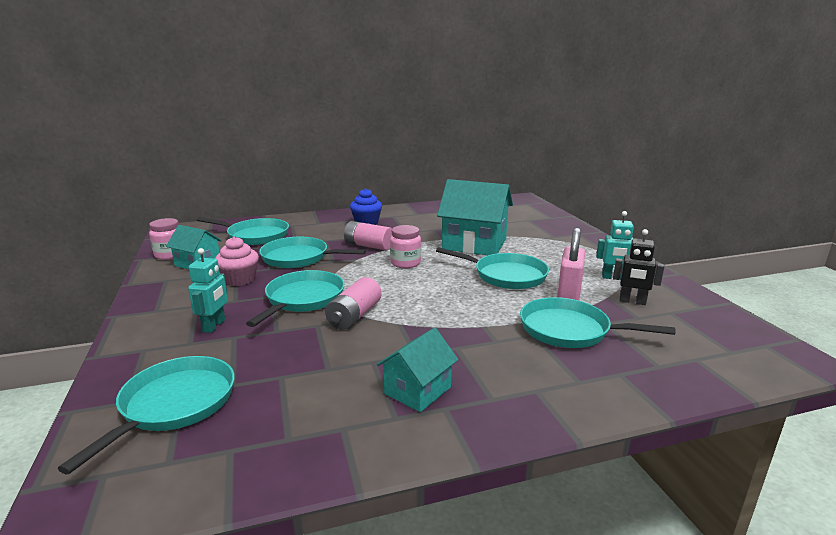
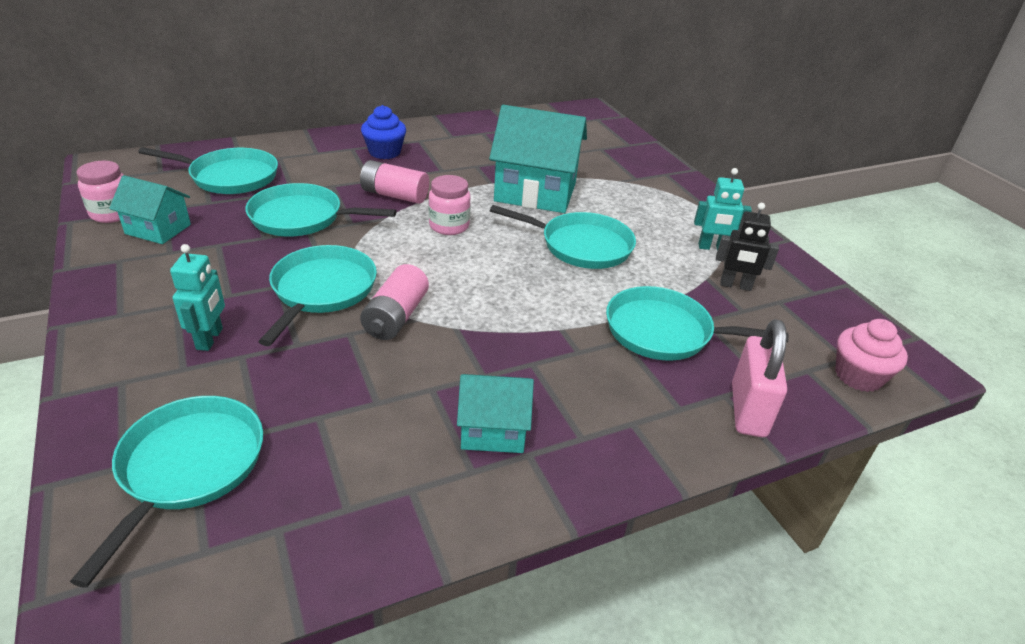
camera: 10 degrees left, 15 degrees up
(239, 279) = (226, 258): pink cupcake -> pink cupcake (858, 376)
(417, 390) = (493, 430): turquoise house -> turquoise house turned 60 degrees clockwise
(568, 294) = (660, 276): pink padlock -> pink padlock (748, 410)

